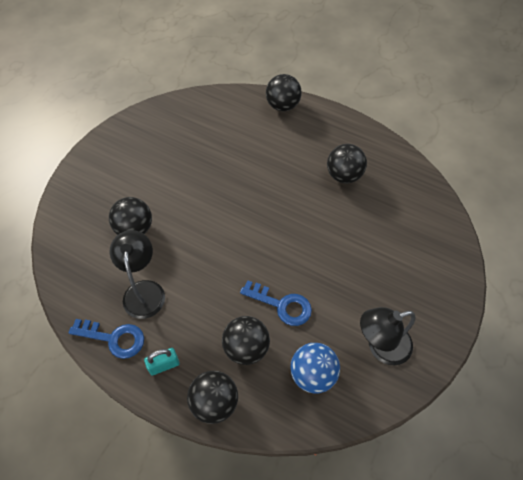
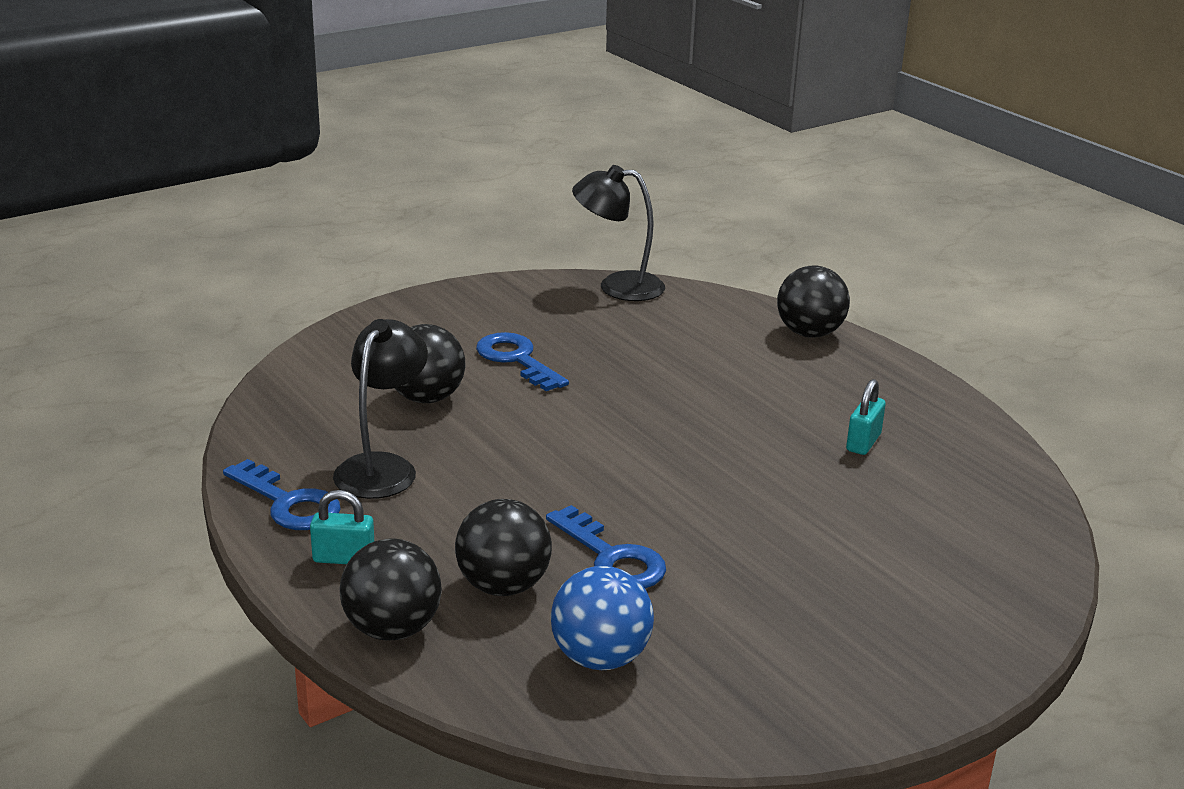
camera: 25 degrees right, 30 degrees down
(161, 181) = (516, 360): none -> blue key
(344, 175) = (863, 442): black ball -> turquoise padlock
(381, 347) = (765, 670): black lamp -> black lamp (617, 286)

